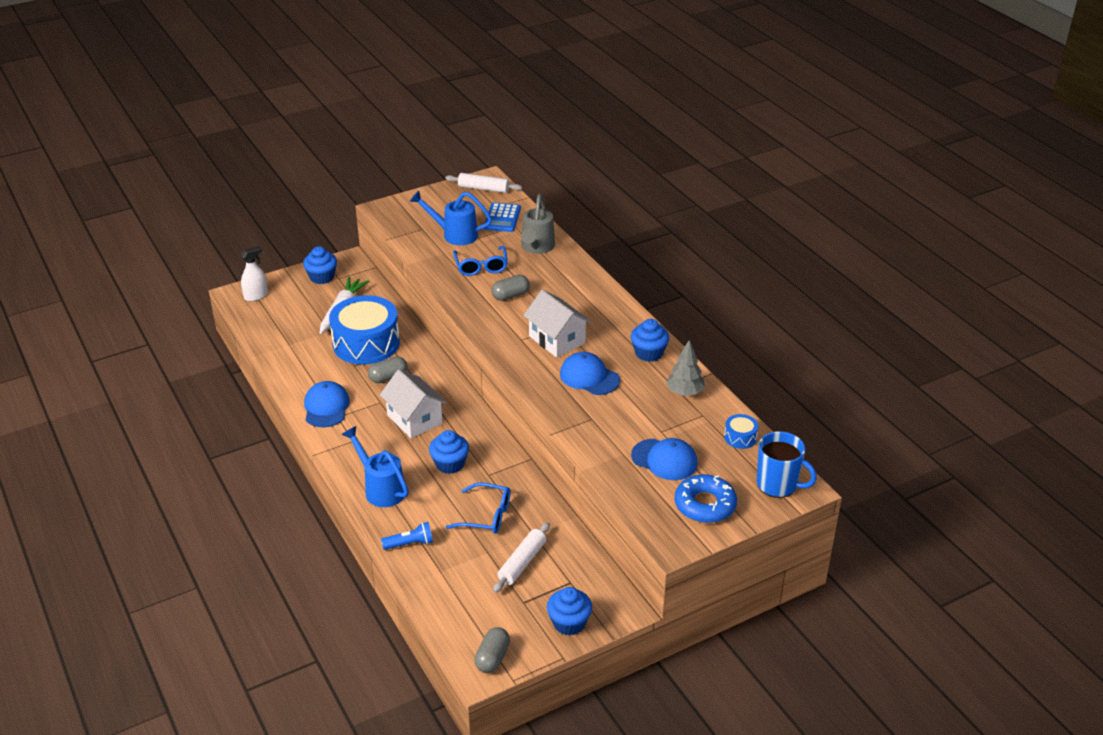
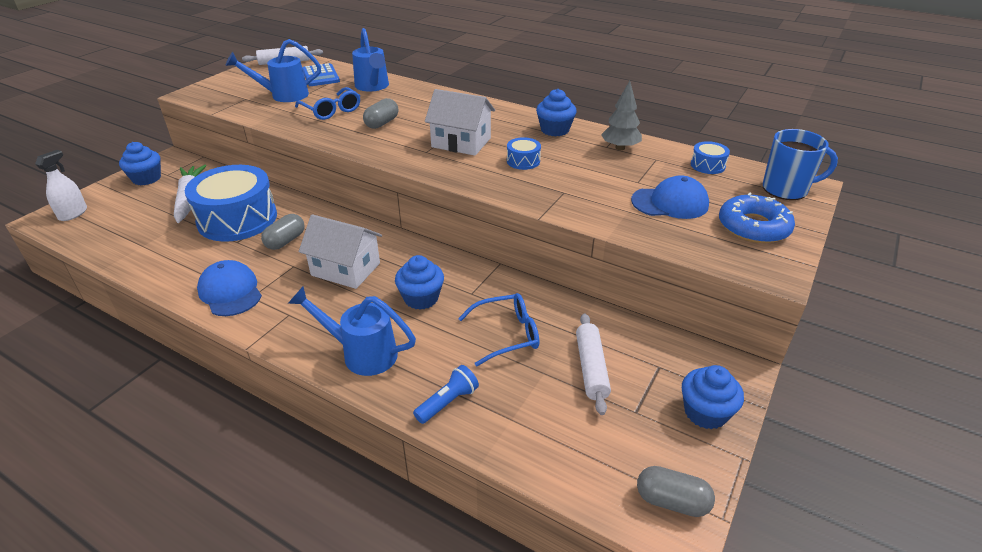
camera: 30 degrees left, 0 degrees up
(492, 658) = (672, 501): grey capsule -> grey capsule turned 60 degrees counterclockwise
(536, 248) = (373, 87): grey watering can -> blue watering can
(589, 377) = (523, 161): blue cap -> blue drum

